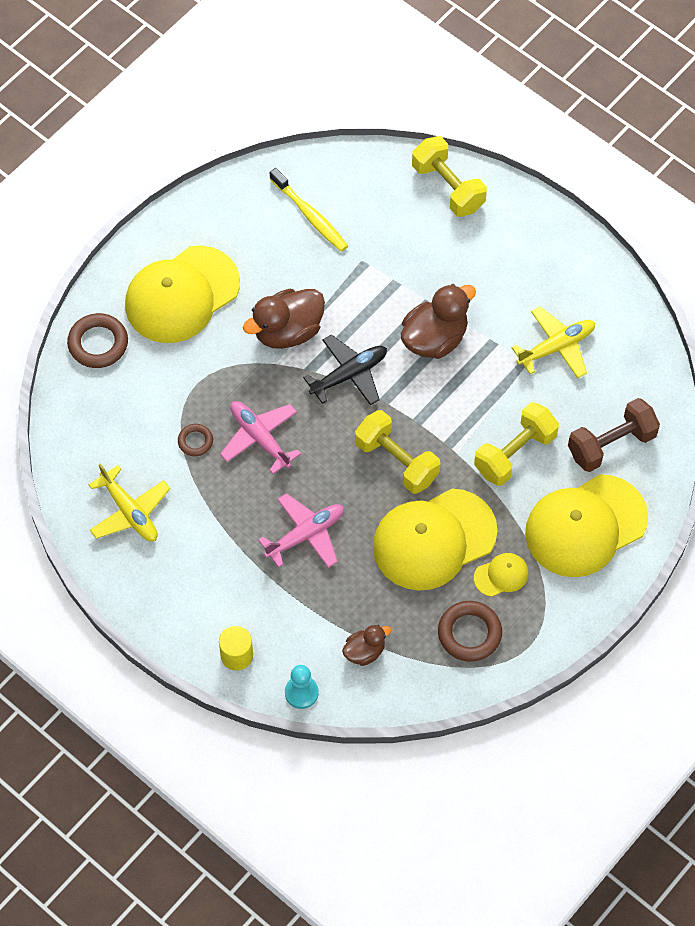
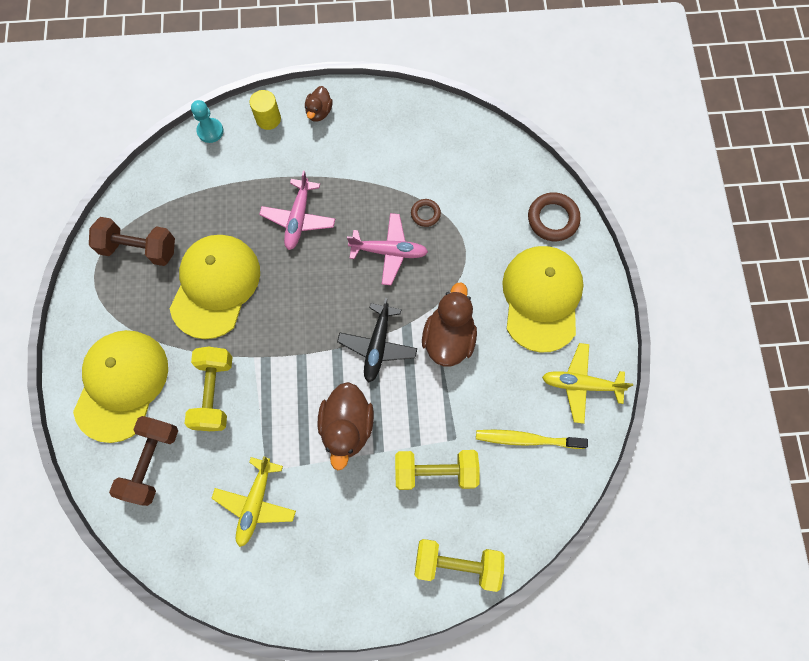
camera: 135 degrees right, 10 degrees up
(130, 512) = (416, 140): yellow plane -> yellow plane (580, 384)
(364, 651) = (195, 184): brown duck -> brown duck (319, 112)
(397, 461) = (288, 315): yellow dumbbell -> yellow dumbbell (435, 471)
(469, 633) = (139, 249): brown ring -> brown dumbbell
(501, 575) = (150, 302): yellow cap -> none

